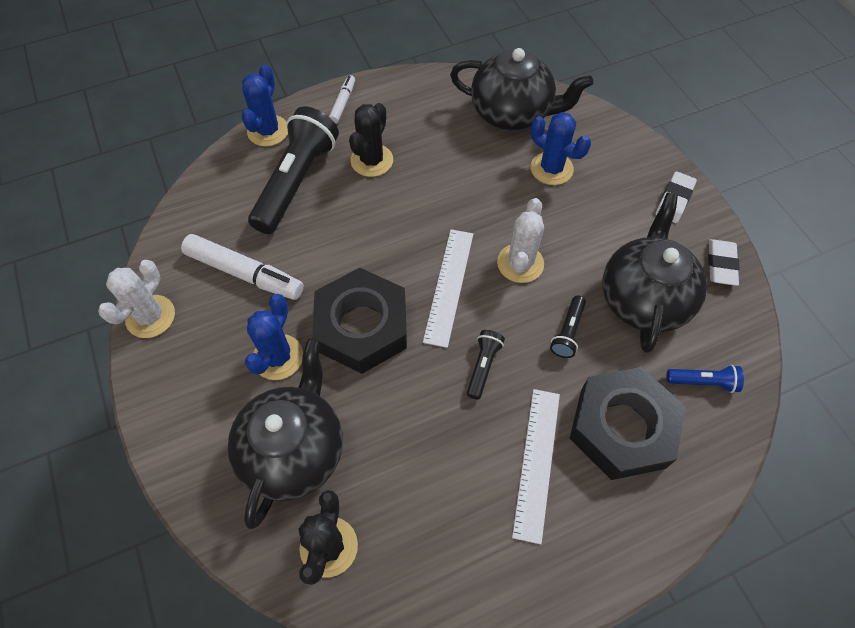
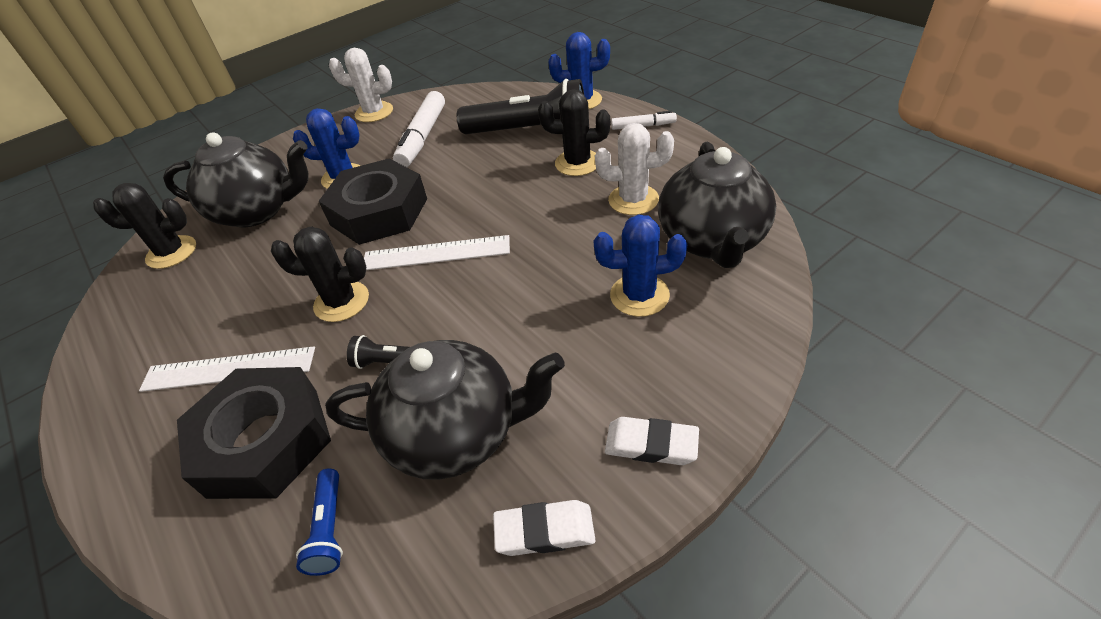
camera: 80 degrees right, 15 degrees down
(483, 366) = (341, 302): black flashlight -> black cactus
(520, 263) = (480, 300): white cactus -> white cactus (633, 200)
(551, 168) = (639, 295): blue cactus -> blue cactus turned 60 degrees clockwise

